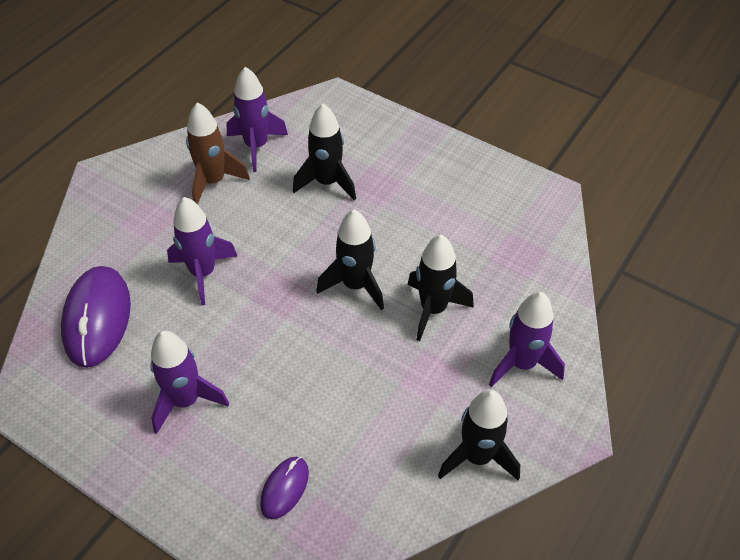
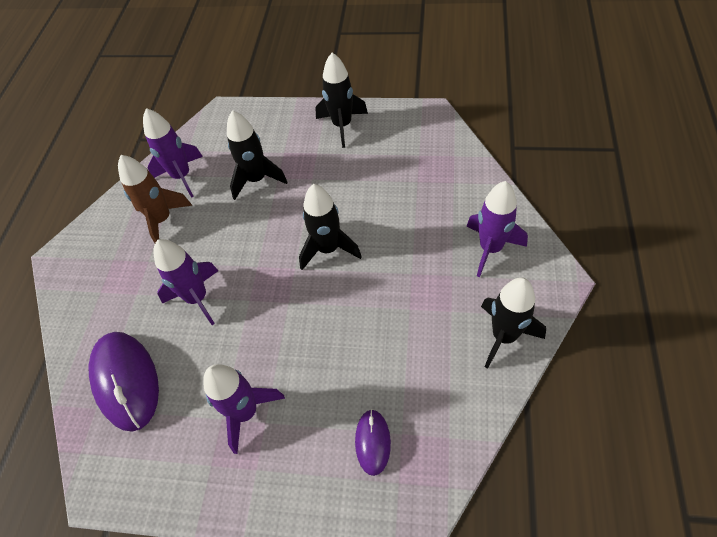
camera: 20 degrees left, 5 degrees up
(433, 309) = (399, 239): black rocket -> black rocket (342, 126)

